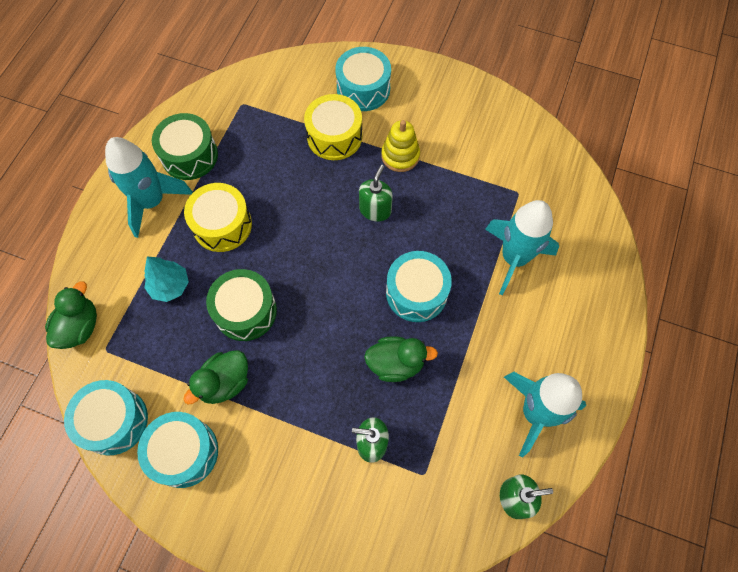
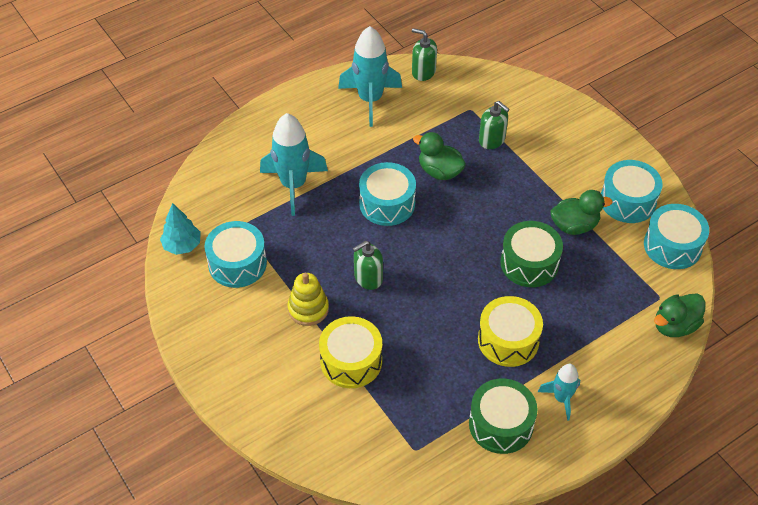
camera: 145 degrees left, 15 degrees down
(152, 202) = (561, 398): turquoise rocket -> turquoise rocket, size x0.55
(170, 286) = (582, 316): turquoise tree -> turquoise tree (182, 245)
(363, 89) = (285, 392): turquoise drum -> turquoise drum (237, 263)

